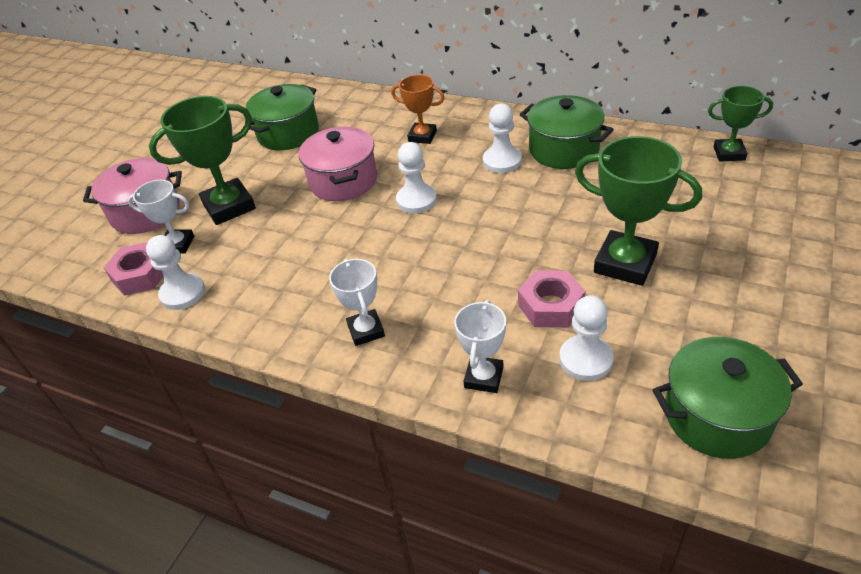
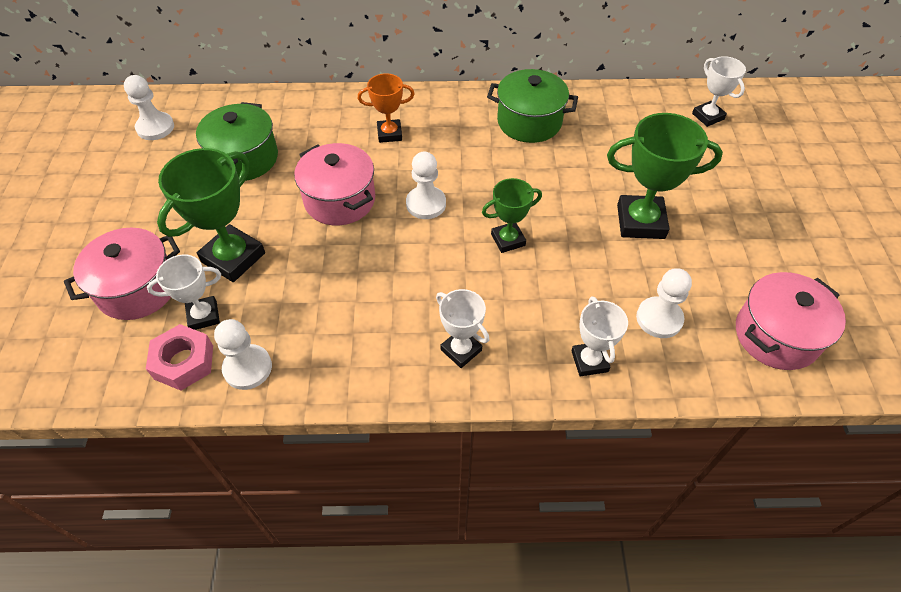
camera: 30 degrees left, 10 degrees up
(502, 161) = (481, 145): white pawn -> white pawn (155, 127)
(550, 306) = (605, 278): pink nut -> none
(717, 416) = (776, 335): green pot -> pink pot
(729, 153) = (664, 98): green trophy -> green trophy (508, 240)
(772, 179) = (708, 116): none -> white trophy

